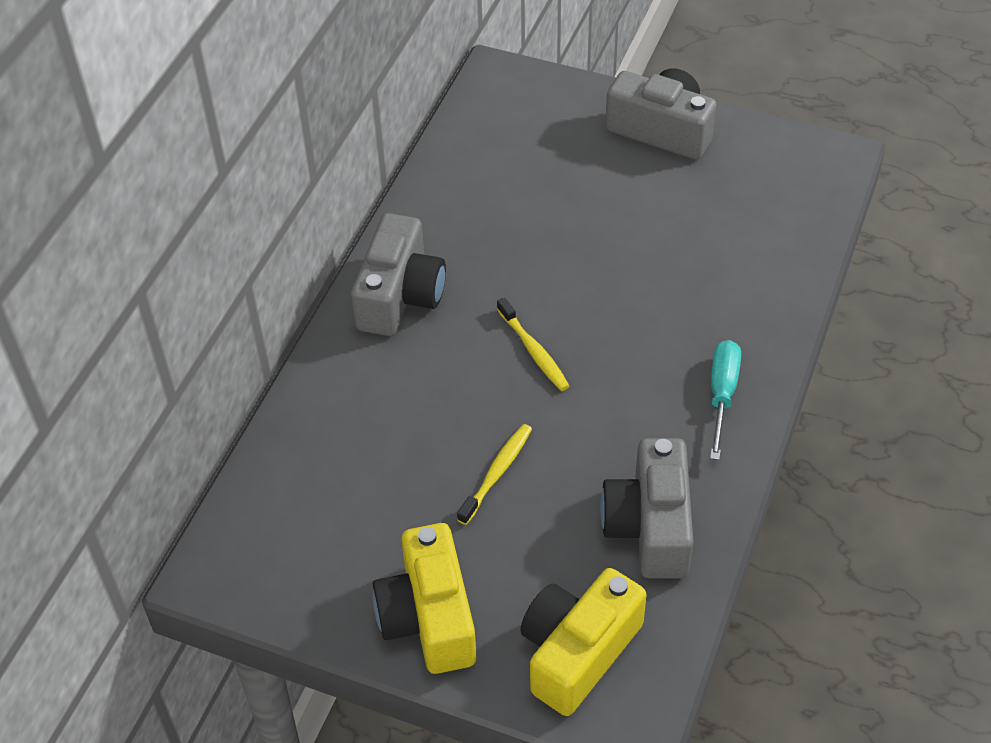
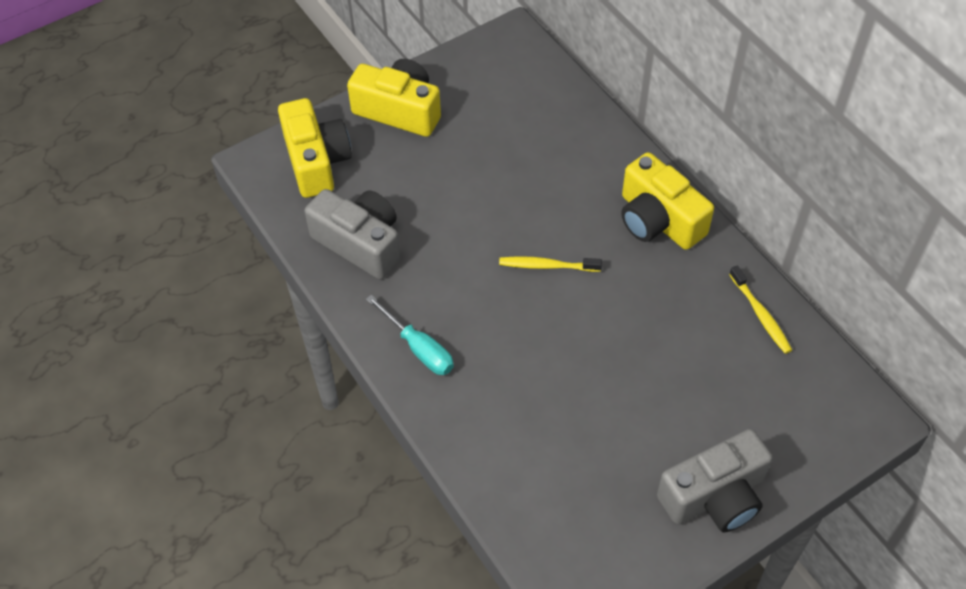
camera: 125 degrees right, 5 degrees up
(400, 295) = (658, 220): grey camera -> yellow camera
(497, 473) = (466, 191): yellow toothbrush -> yellow toothbrush (761, 315)

